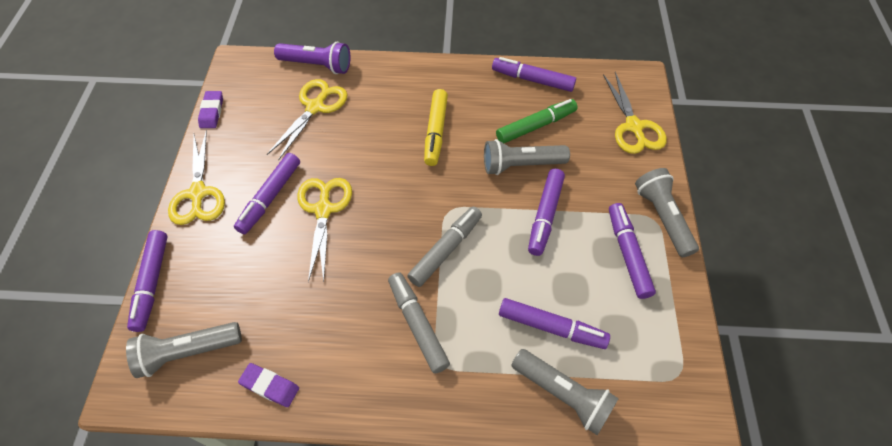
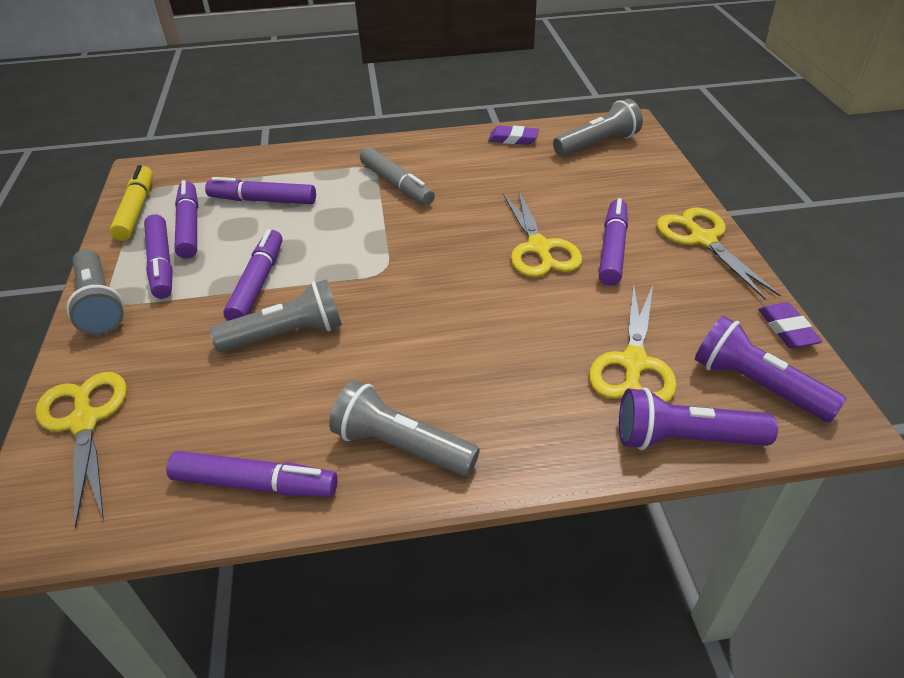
camera: 170 degrees right, 15 degrees down
(152, 282) = (674, 173): purple marker -> purple marker (189, 227)
(259, 84) = (756, 385): none -> purple flashlight
(436, 131) = (423, 359): yellow marker -> yellow marker (136, 210)
(445, 250) = (380, 236): grey marker -> none
(535, 126) = (259, 394): green marker -> none
(563, 394) = (258, 167): grey flashlight -> grey flashlight (401, 446)

